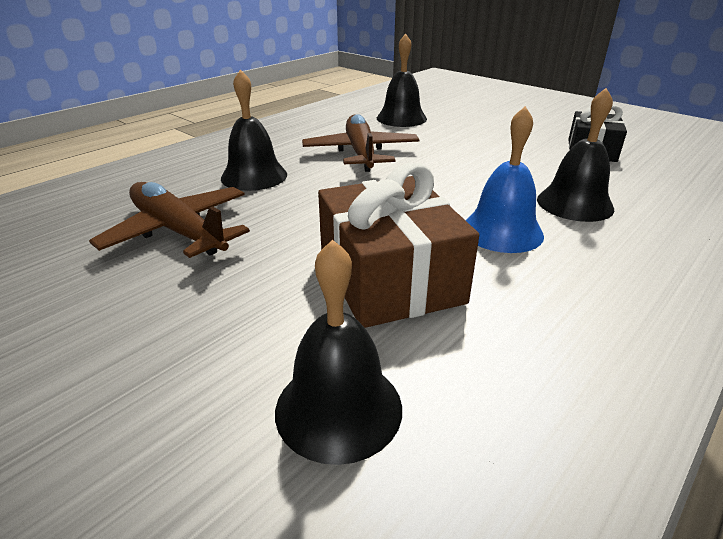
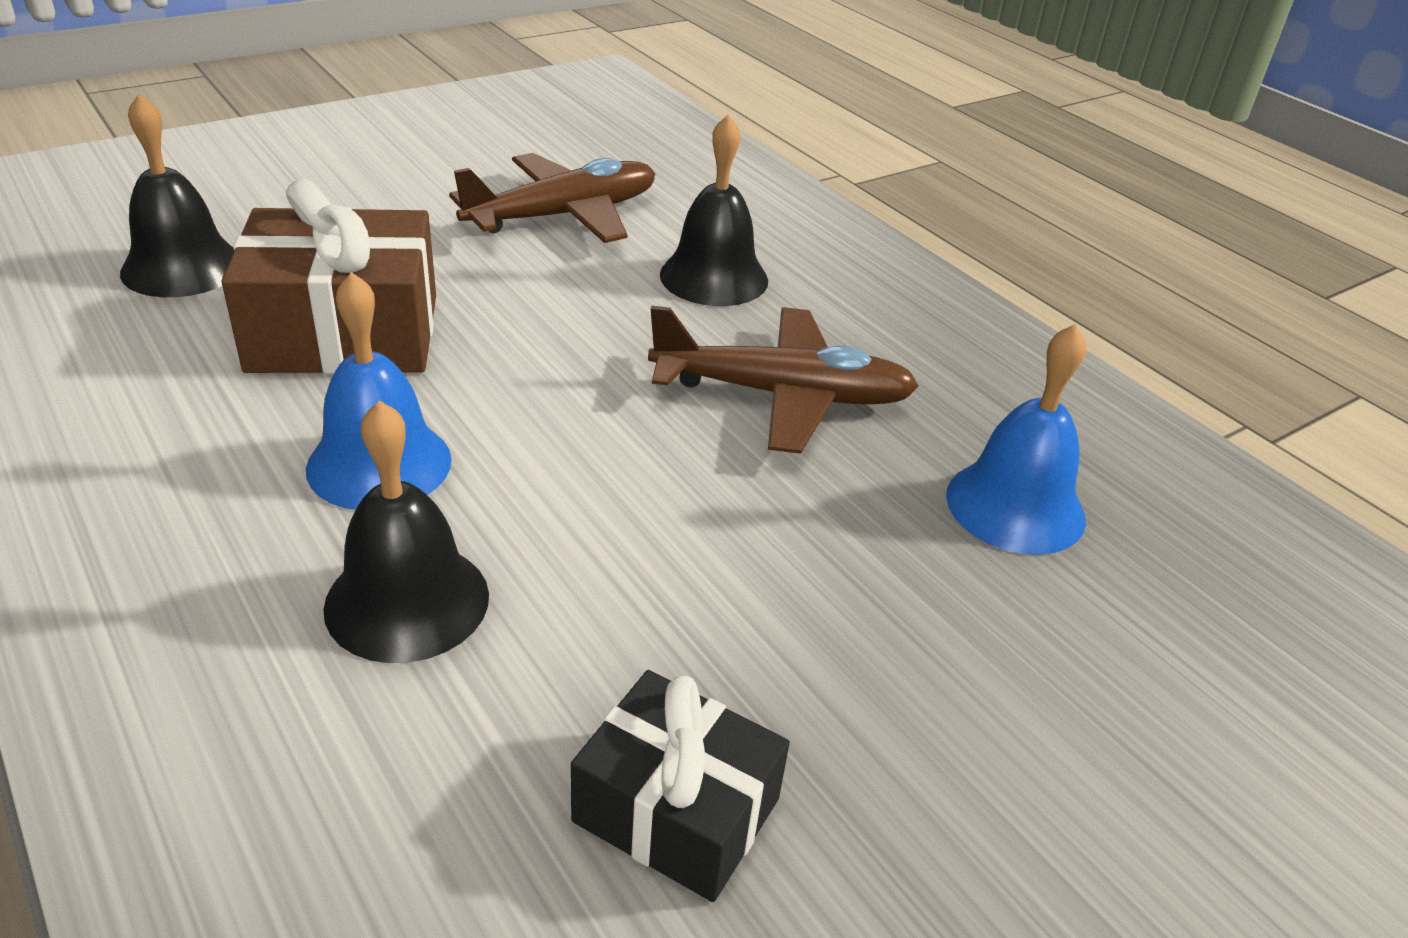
camera: 100 degrees right, 5 degrees up
(401, 118) = (1015, 506): black bell -> blue bell

